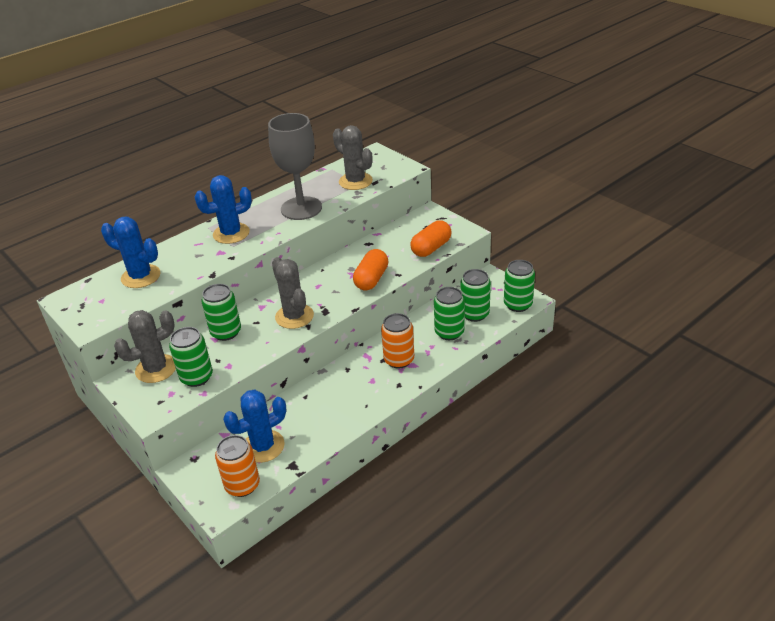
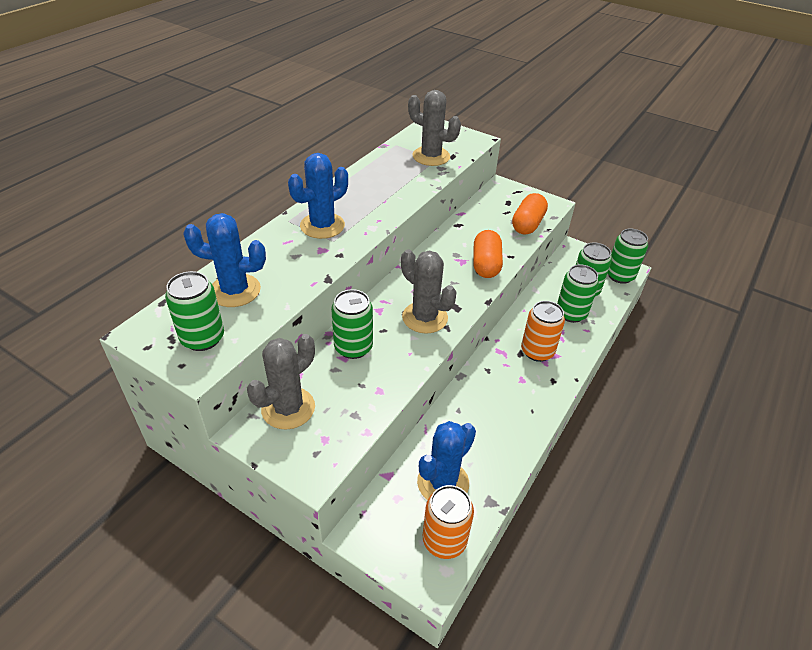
camera: 20 degrees left, 5 degrees up
(196, 377) = (347, 412): green can -> green can (202, 338)
(301, 208) = (389, 190): grey goblet -> none

